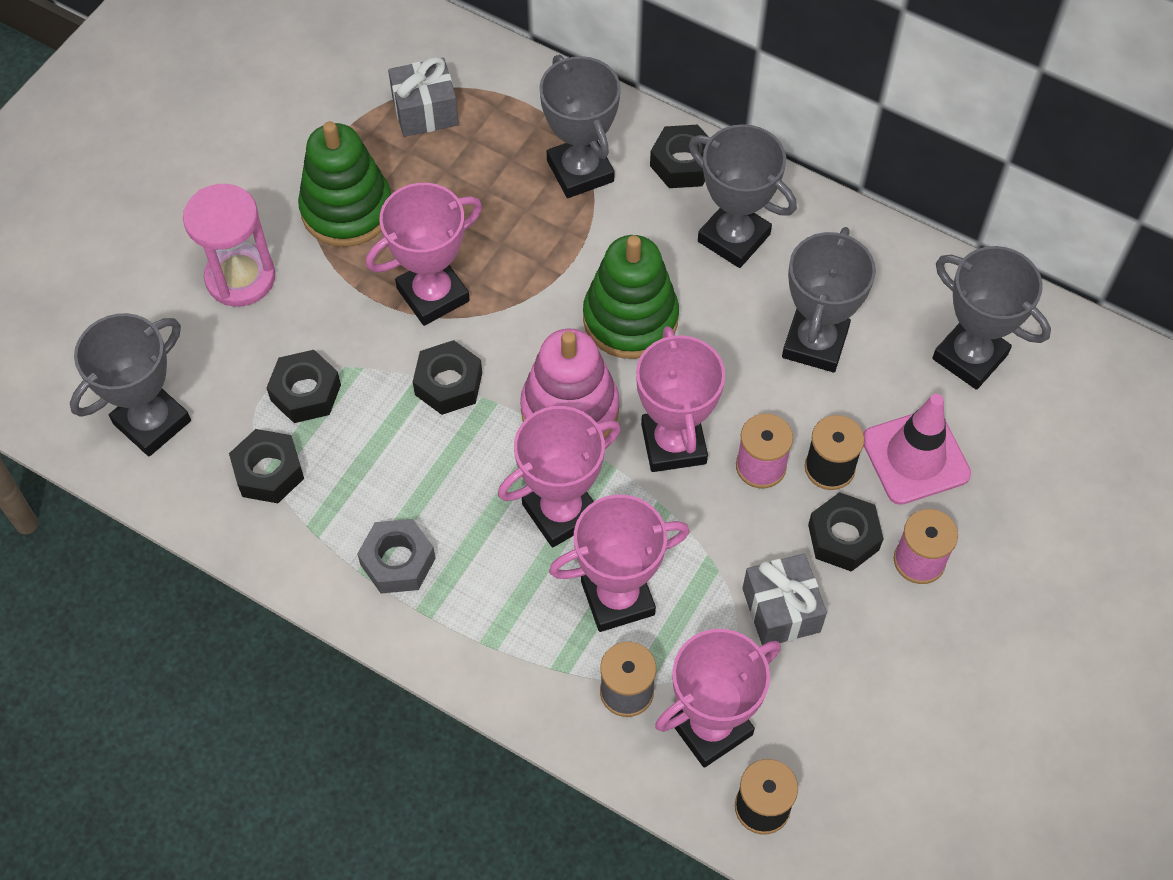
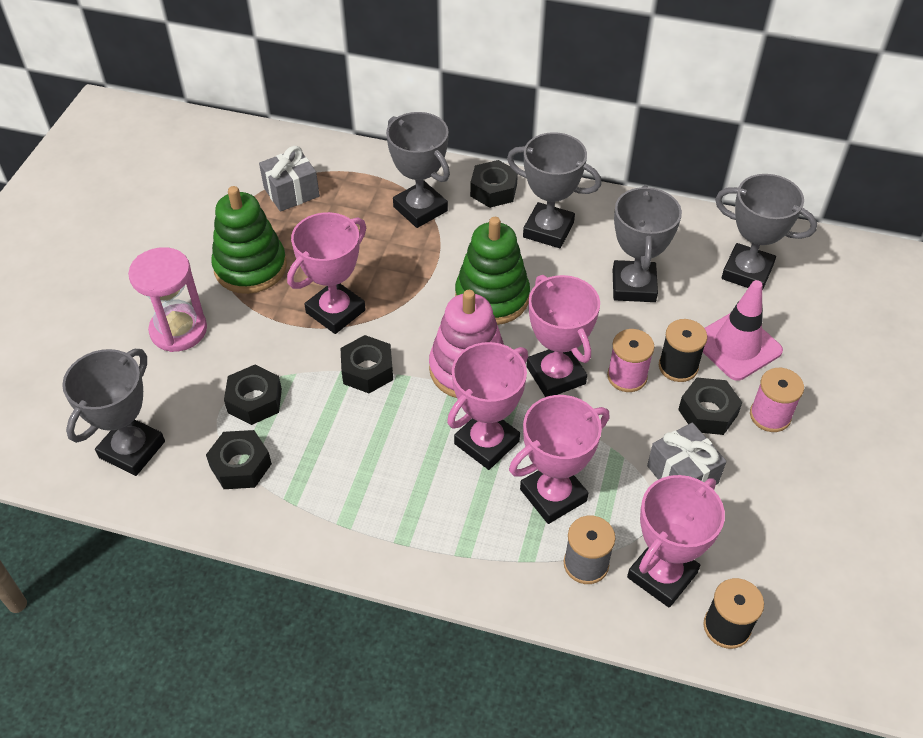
camera: 15 degrees left, 10 degrees down
(398, 561) = (367, 509): grey nut -> none

